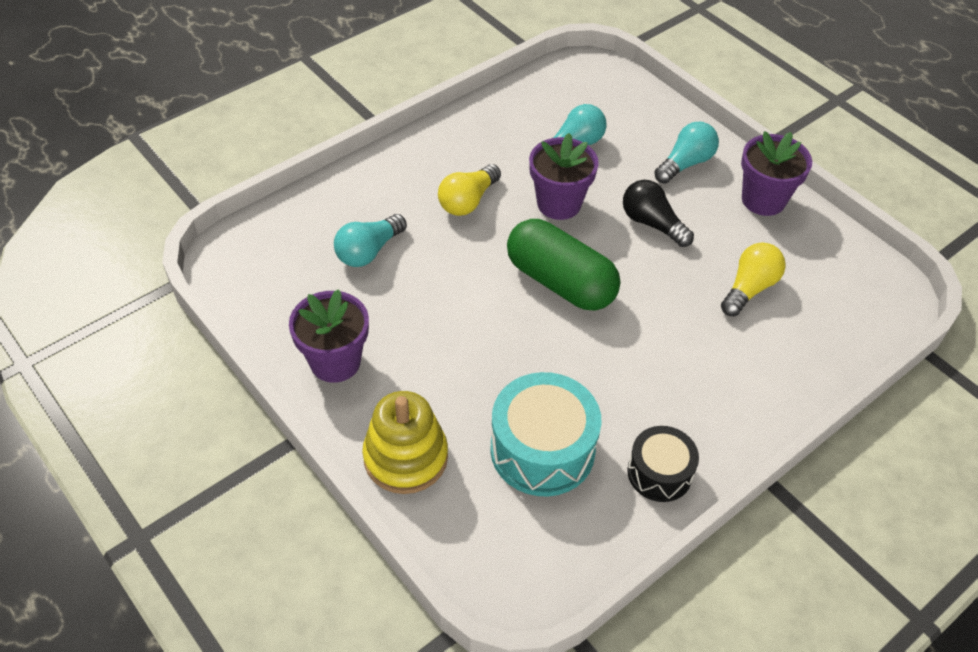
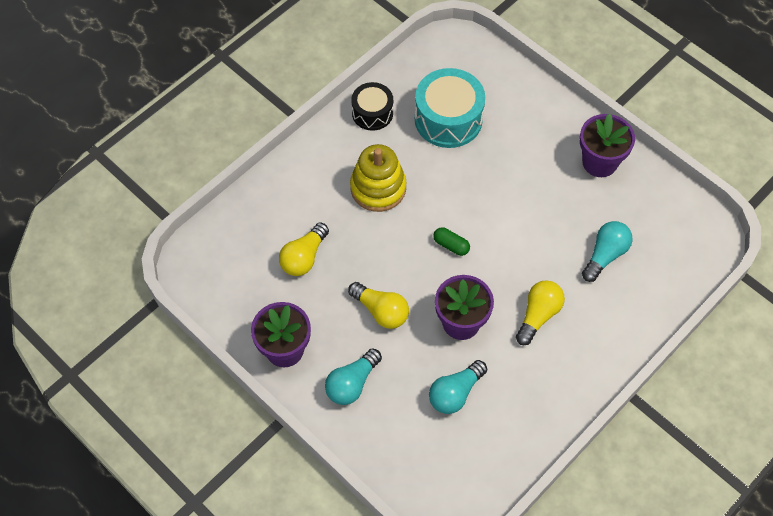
camera: 175 degrees right, 10 degrees up
(405, 457) = (534, 105): yellow stacking toy -> yellow stacking toy (378, 188)
(560, 282) = (451, 245): green capsule -> green capsule, size x0.41
(652, 223) = (381, 311): black light bulb -> yellow light bulb

